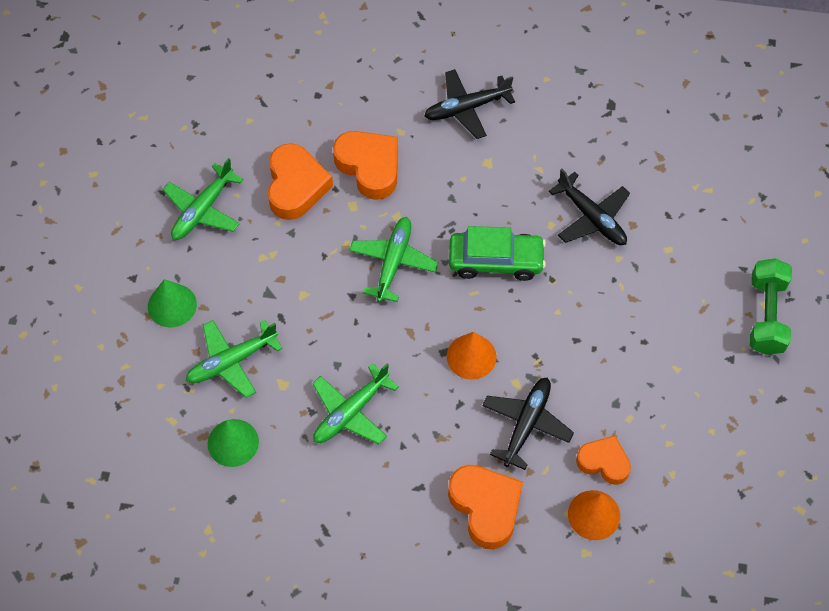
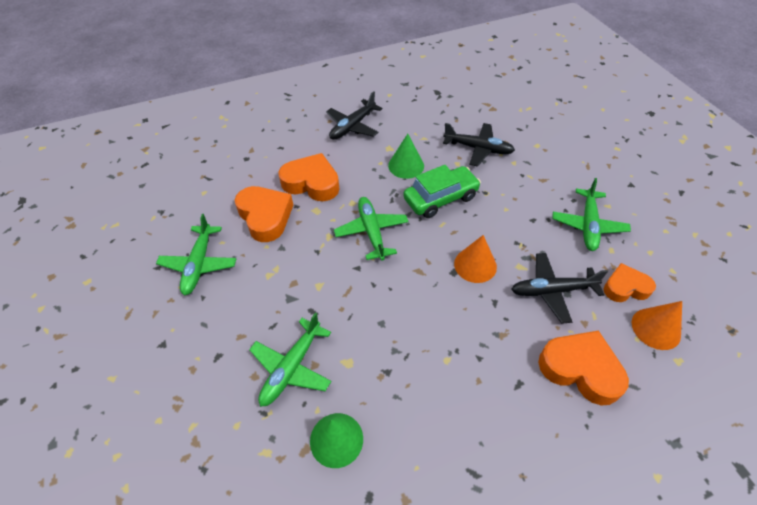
camera: 30 degrees left, 10 degrees down
(172, 305) = (211, 349): green cone -> green cone (406, 165)
(351, 412) = (419, 354): green plane -> green plane (588, 225)
(526, 424) = (552, 291): black plane -> black plane turned 90 degrees counterclockwise
(766, 315) = (625, 153): green dumbbell -> none

